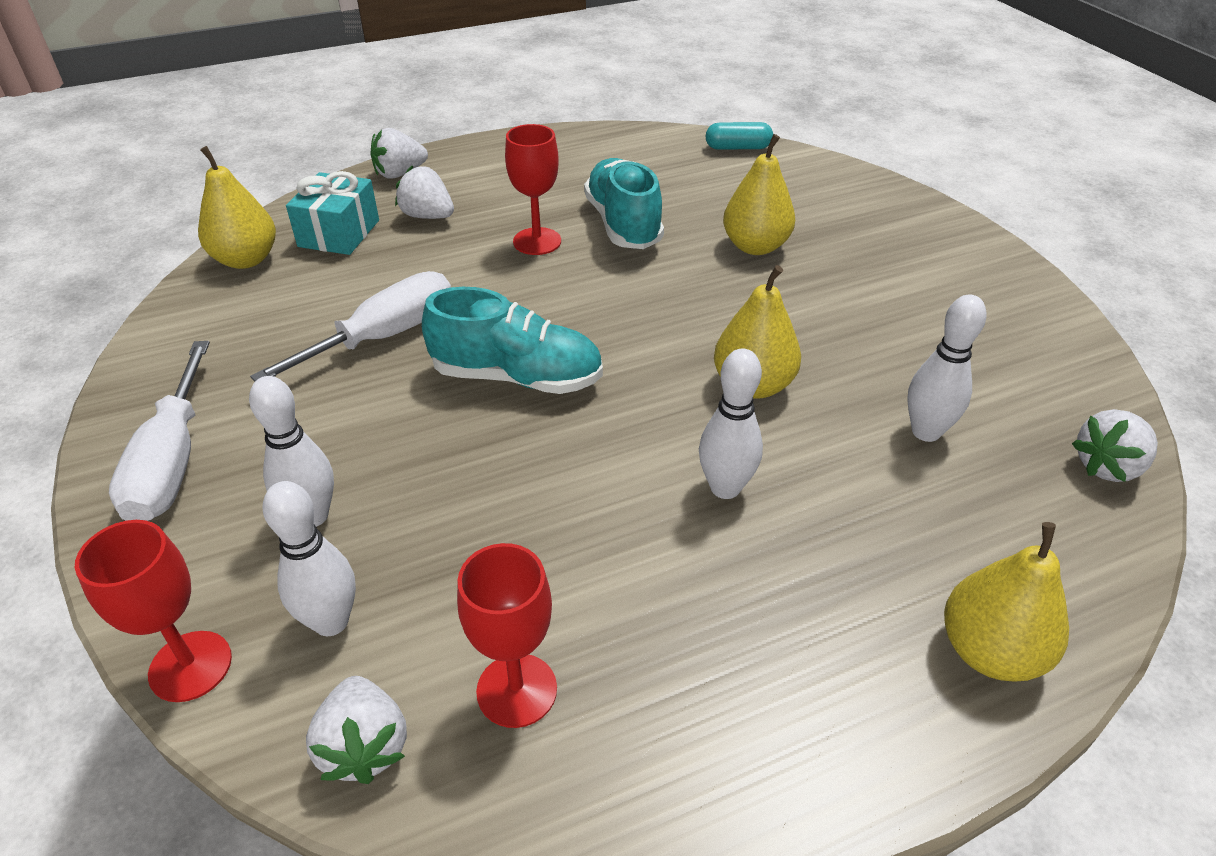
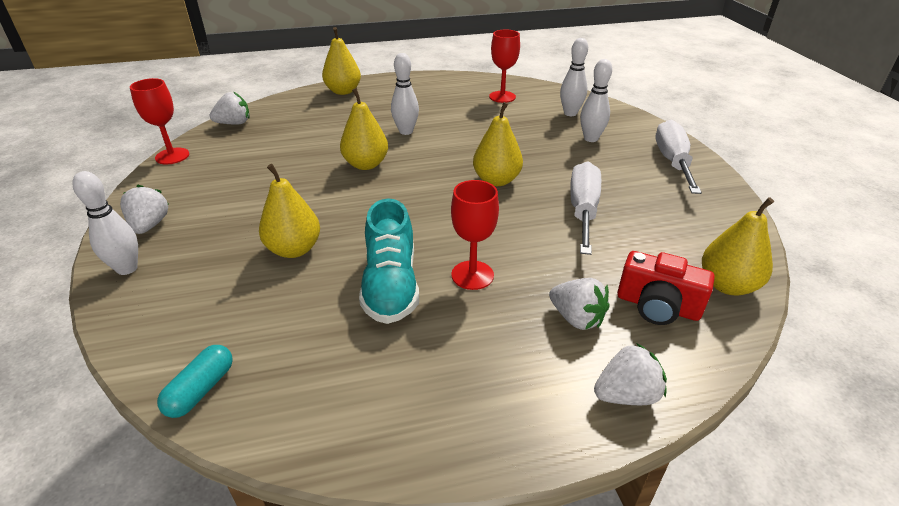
camera: 170 degrees left, 5 degrees down
(190, 666) = (616, 109): red goblet -> red goblet (172, 156)
(339, 233) = (657, 306): turquoise gift -> red camera
(364, 746) = (550, 92): white strawberry -> white strawberry (150, 225)
(384, 337) = (583, 210): white screwdriver -> white screwdriver turned 135 degrees clockwise
(517, 377) = (496, 180): turquoise shoe -> yellow pear
(737, 148) = (201, 390): turquoise capsule -> turquoise capsule turned 75 degrees counterclockwise
(926, 432) = (297, 140): white bowling pin -> white bowling pin (127, 268)

